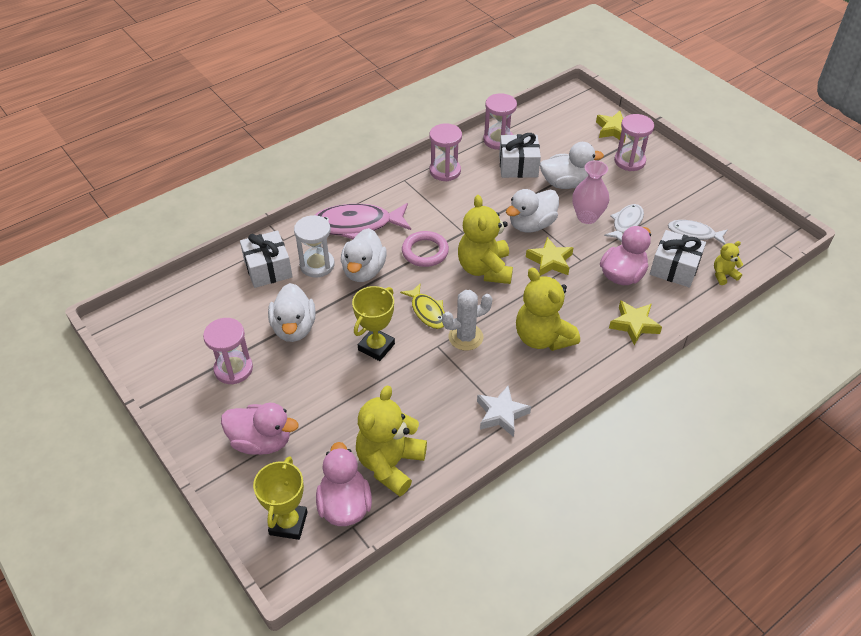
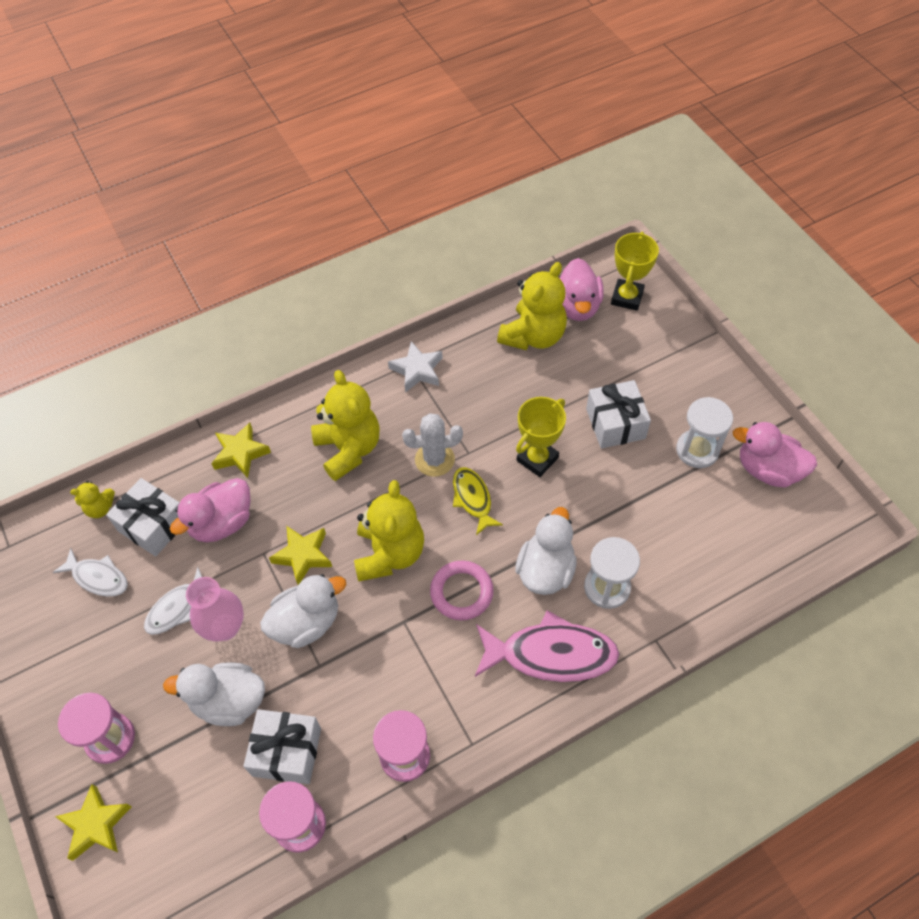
camera: 170 degrees left, 10 degrees up
(233, 369) = (697, 450): pink hourglass -> white hourglass
(261, 441) = (658, 369): pink duck -> pink duck (768, 470)
(268, 269) = (672, 589): white gift -> white gift (615, 423)
(294, 328) = (632, 494): white duck -> none

